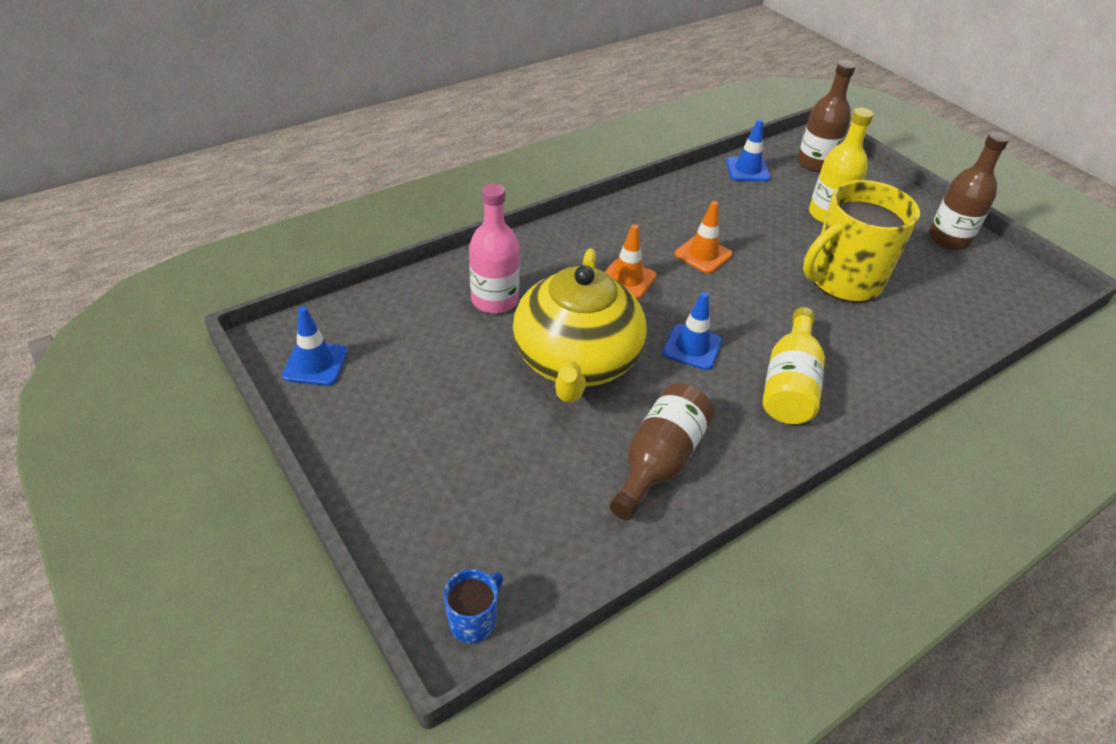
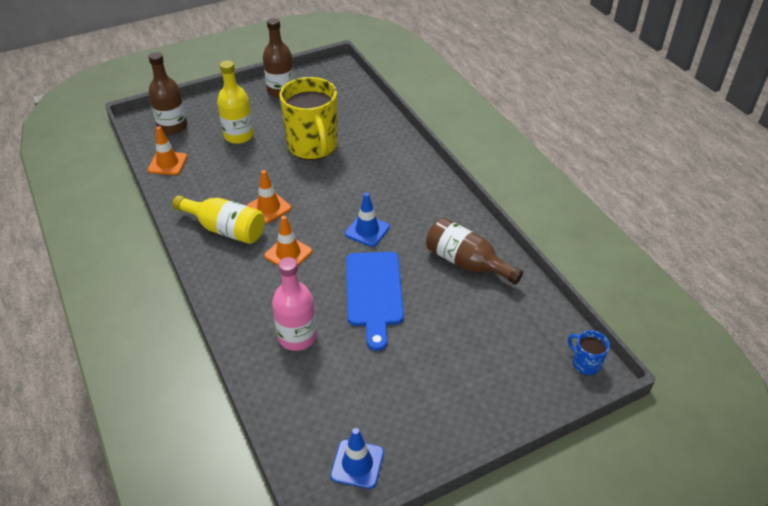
camera: 80 degrees left, 0 degrees up
(576, 361) = (374, 293): yellow teapot -> blue cutting board
(747, 170) = (167, 163): blue traffic cone -> orange traffic cone
(789, 384) = (406, 192): yellow bottle -> yellow bottle (225, 229)

